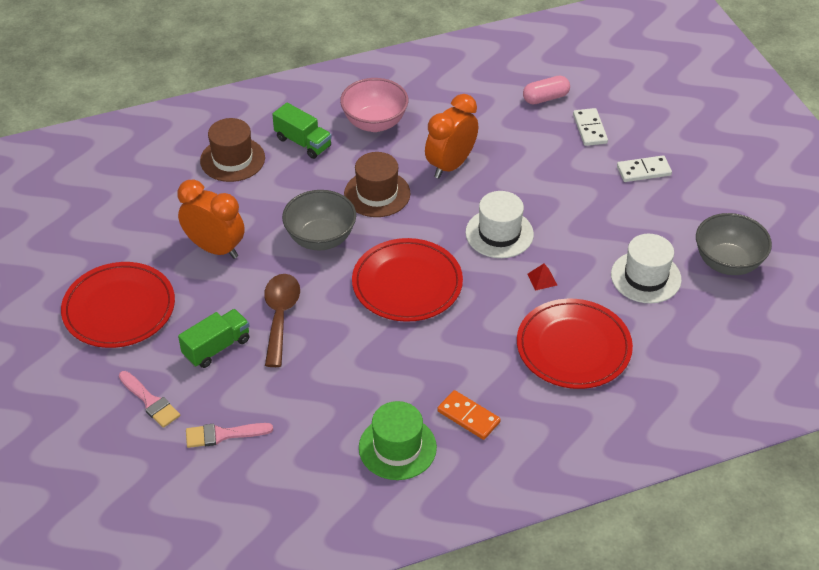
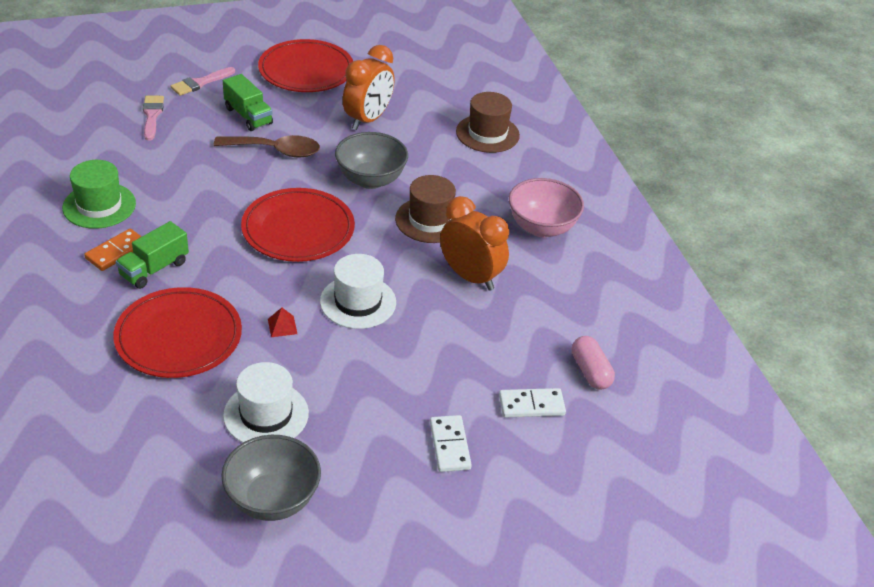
camera: 90 degrees right, 5 degrees down
(303, 142) = (511, 177): green truck -> green truck (154, 269)

